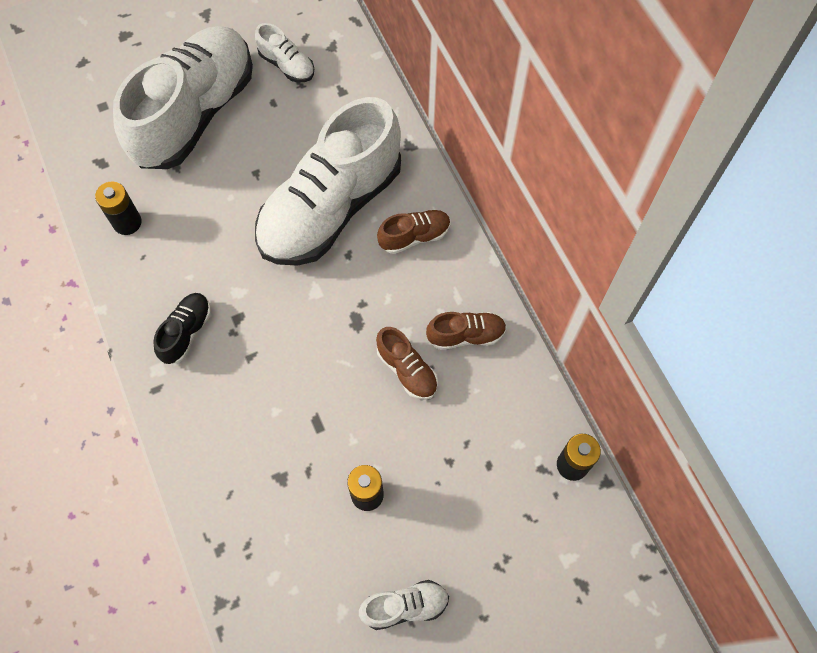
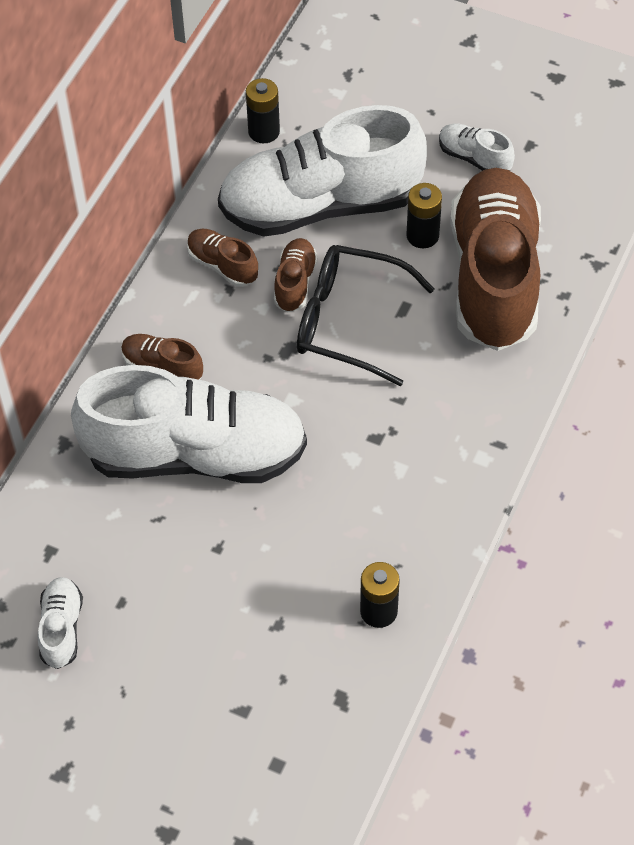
camera: 130 degrees left, 10 degrees down
(186, 332) = (429, 465): black shoe -> none
(195, 113) = (202, 663): white shoe -> white shoe (321, 205)
(283, 512) = (494, 277): none -> brown shoe
(340, 378) = (350, 322): none -> black glasses

